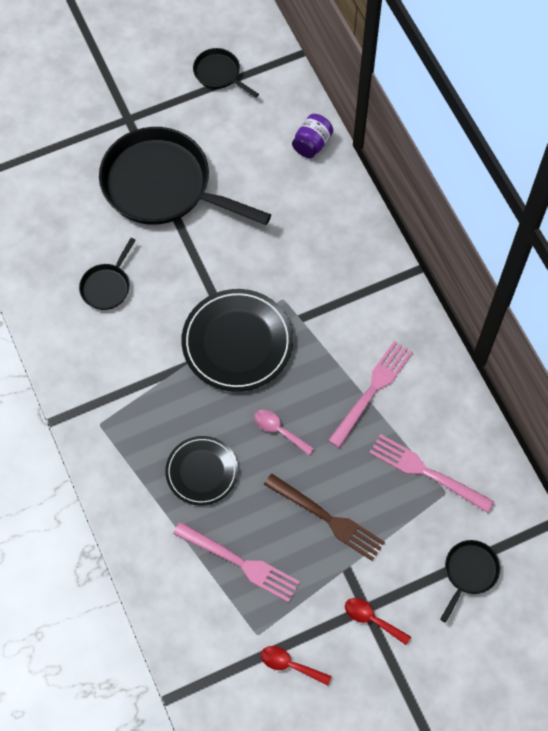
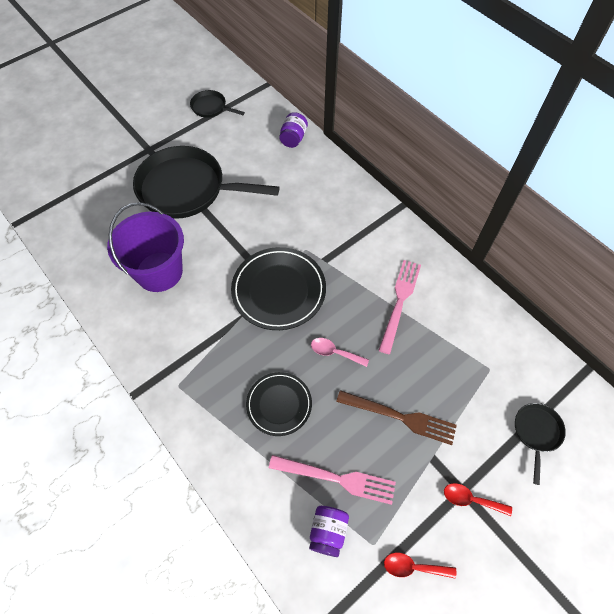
camera: 15 degrees left, 5 degrees down
(107, 286) = (159, 272): black pan -> purple bucket
(215, 610) = (328, 532): none -> purple jar
(425, 472) = (467, 356): pink fork -> none

